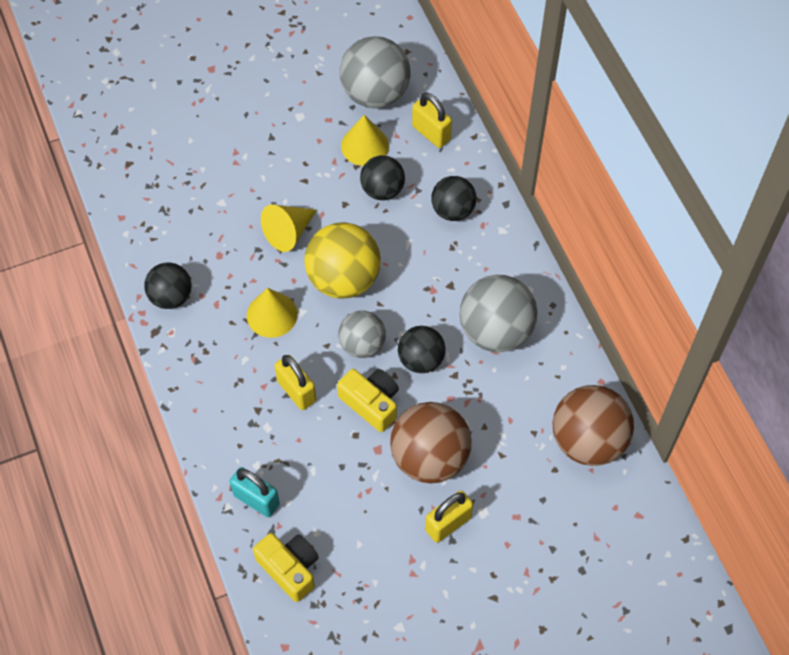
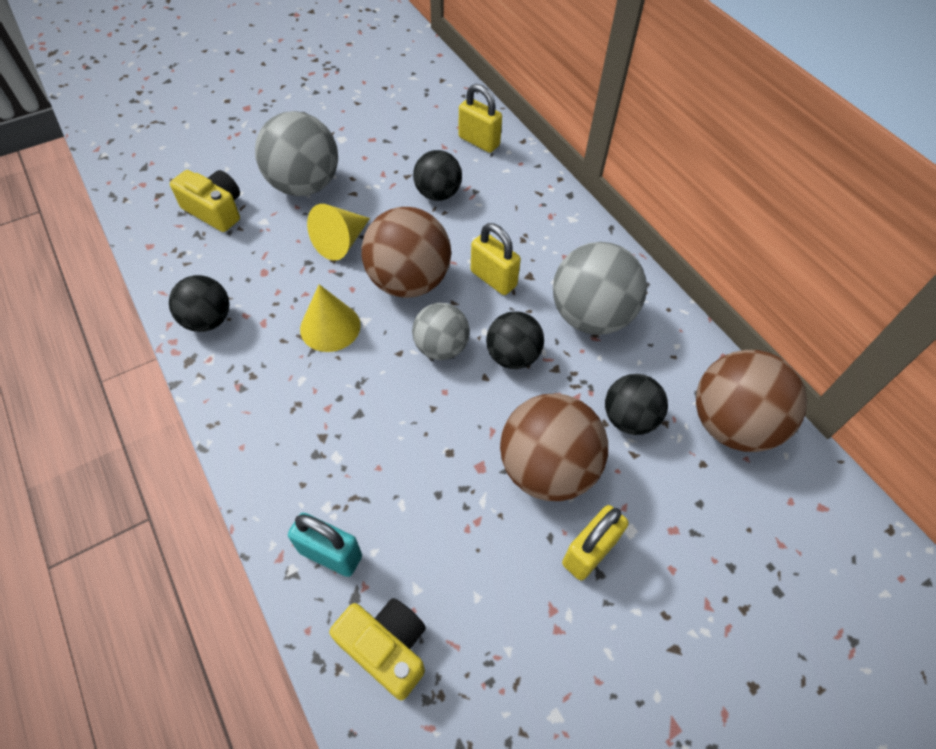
camera: 10 degrees left, 5 degrees down
(296, 391) = (369, 408): yellow padlock -> yellow padlock (493, 279)
(343, 278) = (409, 281): yellow ball -> brown ball
(365, 145) = (413, 157): yellow cone -> none
(371, 403) = (463, 412): yellow camera -> yellow camera (215, 210)
(375, 93) = (416, 114): grey ball -> grey ball (304, 185)
(453, 210) = (516, 205): black ball -> black ball (629, 418)

